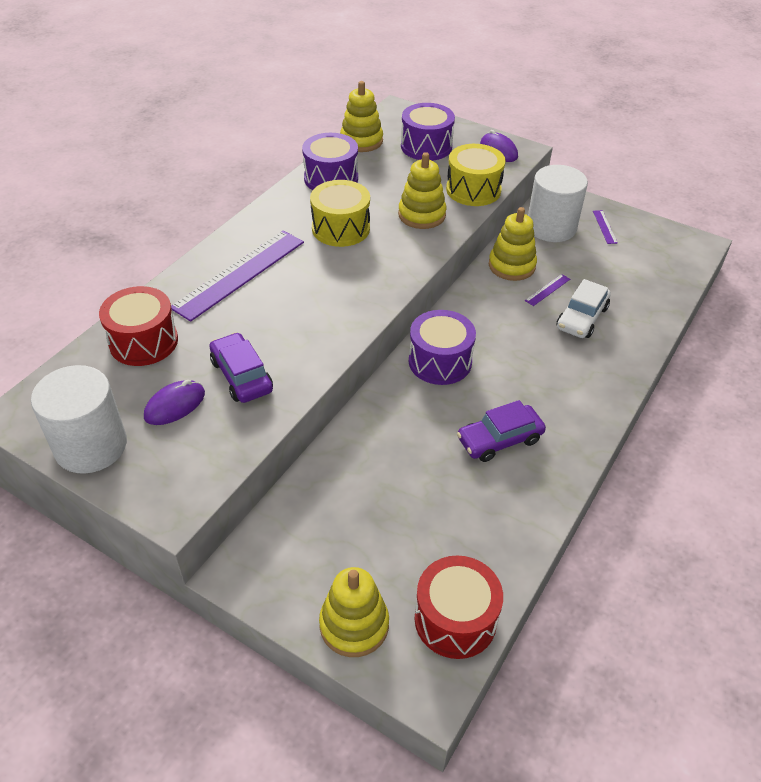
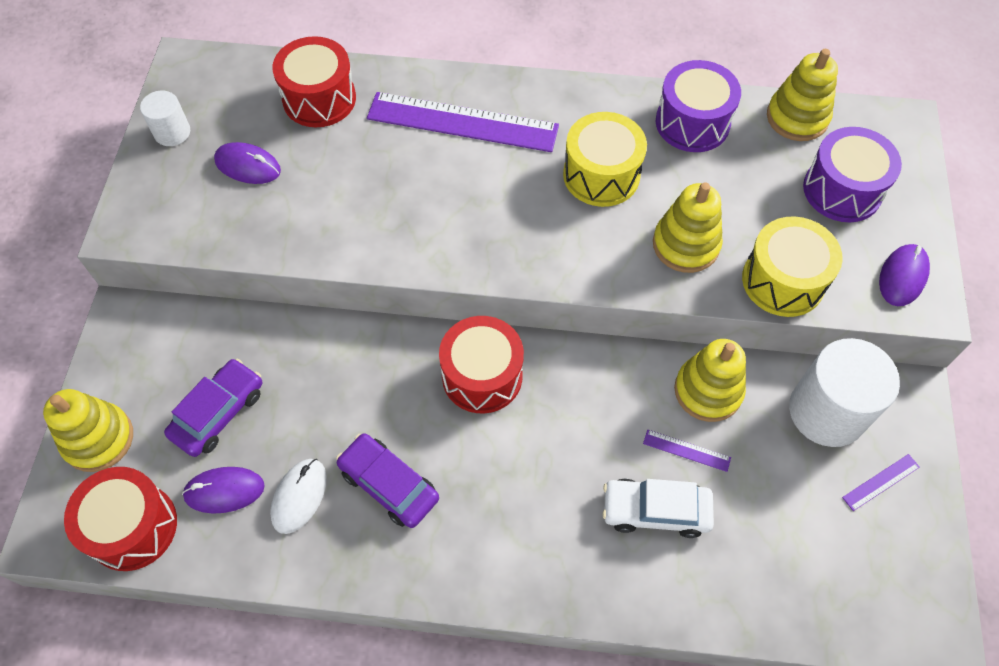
camera: 65 degrees right, 15 degrees up
(91, 446) = (172, 132): white cylinder -> white cylinder, size x0.52
(242, 376) = (312, 198): purple car -> purple car (219, 413)
(440, 361) = (482, 376): purple drum -> red drum
(454, 543) = (224, 491): none -> purple mouse
(483, 496) = (299, 496): none -> white mouse

